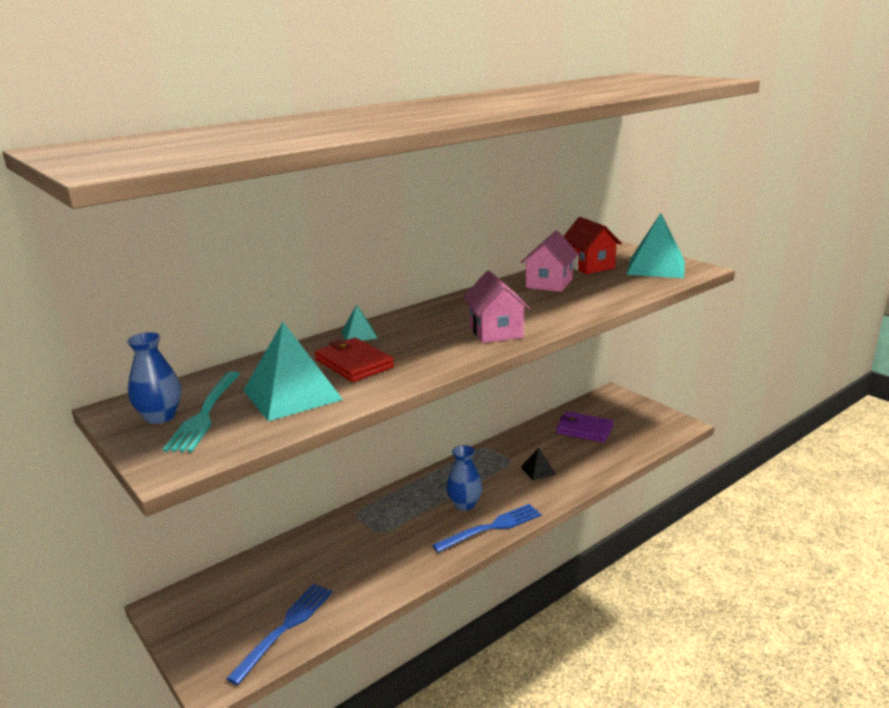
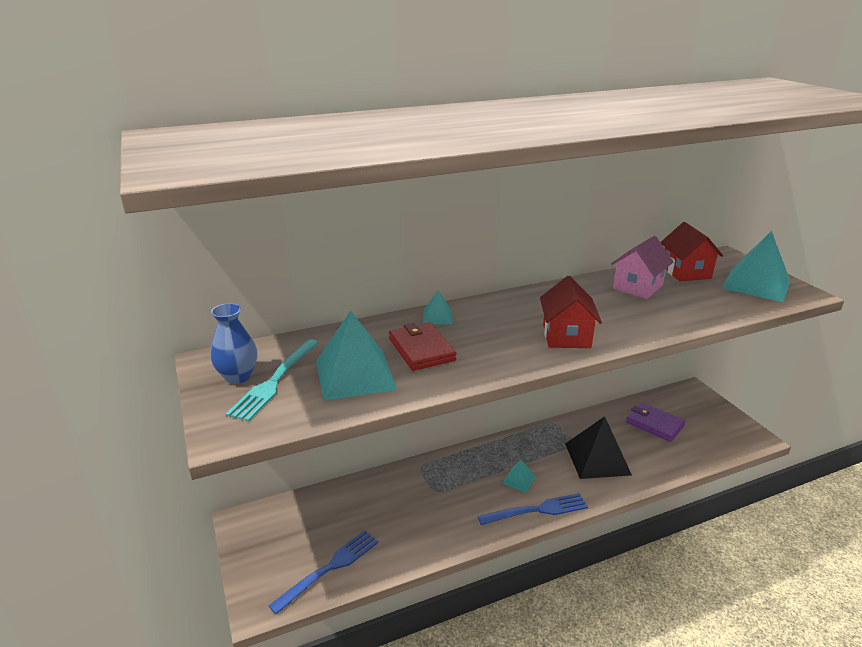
camera: 15 degrees right, 5 degrees up
(464, 504) = (519, 480): blue vase -> turquoise pyramid
(496, 332) = (566, 336): pink house -> red house
(538, 470) = (597, 459): black pyramid -> black pyramid, size x2.09

